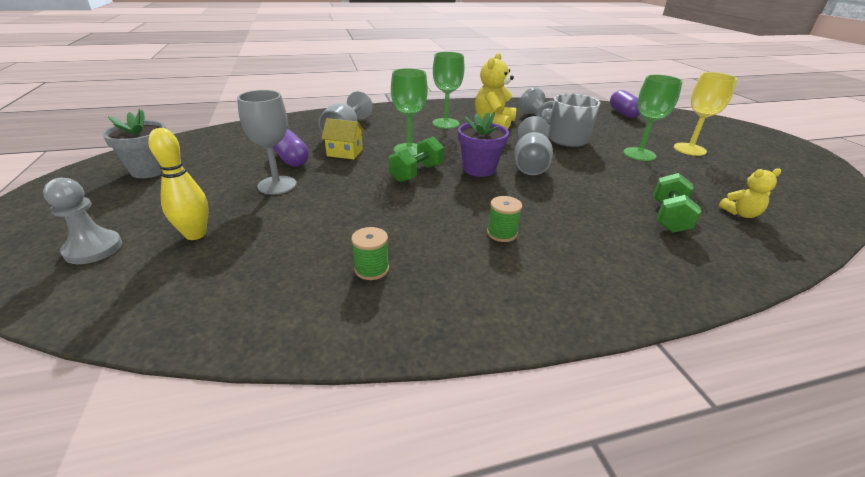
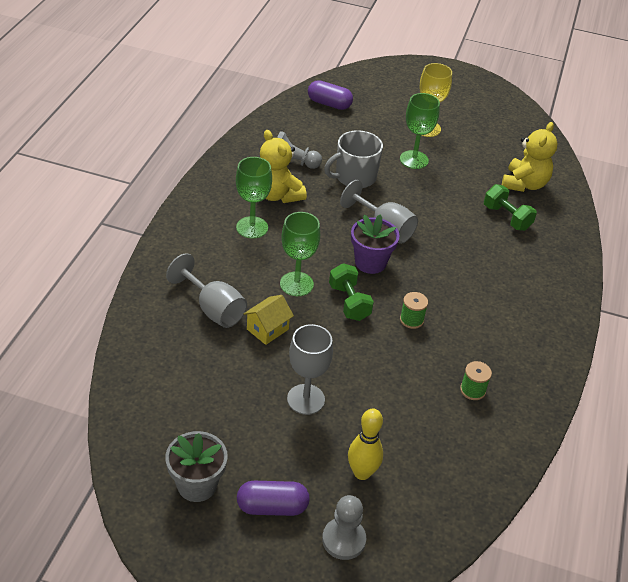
camera: 60 degrees left, 10 degrees up
(291, 159) = (253, 372): purple capsule -> purple capsule (272, 507)
(502, 233) = (472, 307): green spool -> green spool (411, 320)
(741, 213) = (524, 184): yellow teddy bear -> yellow teddy bear, size x1.77

